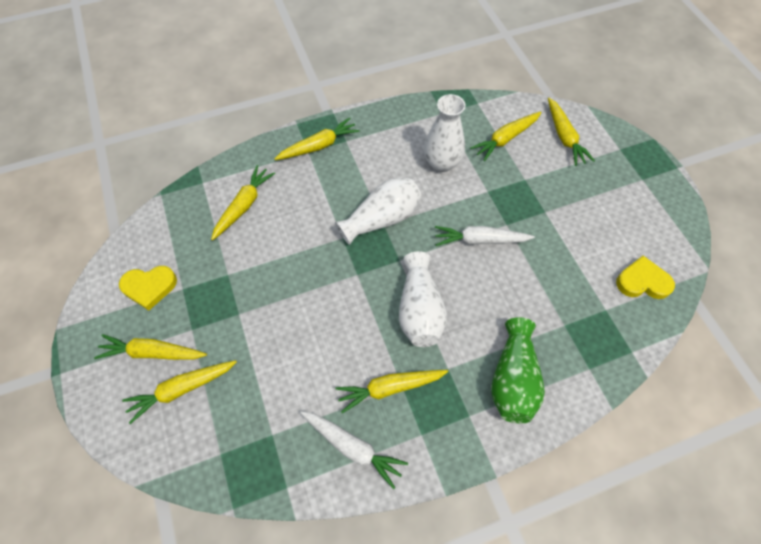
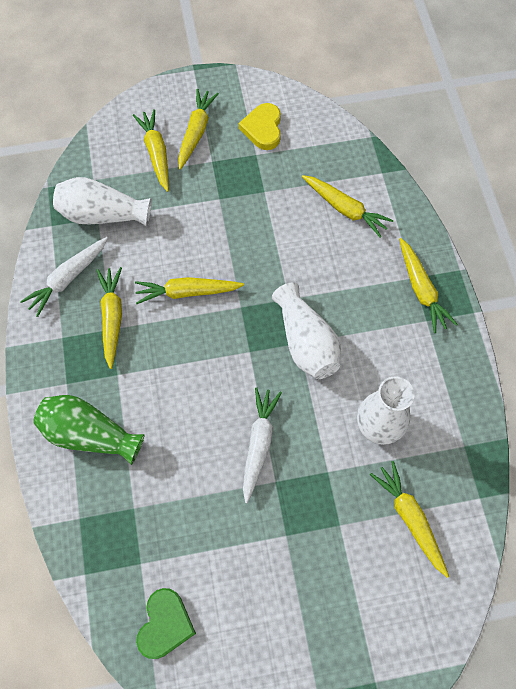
camera: 100 degrees right, 5 degrees up
(419, 310) = (186, 360): white vase -> white vase (102, 214)
(564, 137) = (405, 604): yellow carrot -> yellow carrot (187, 292)
(642, 281) = (165, 624): yellow heart -> green heart

